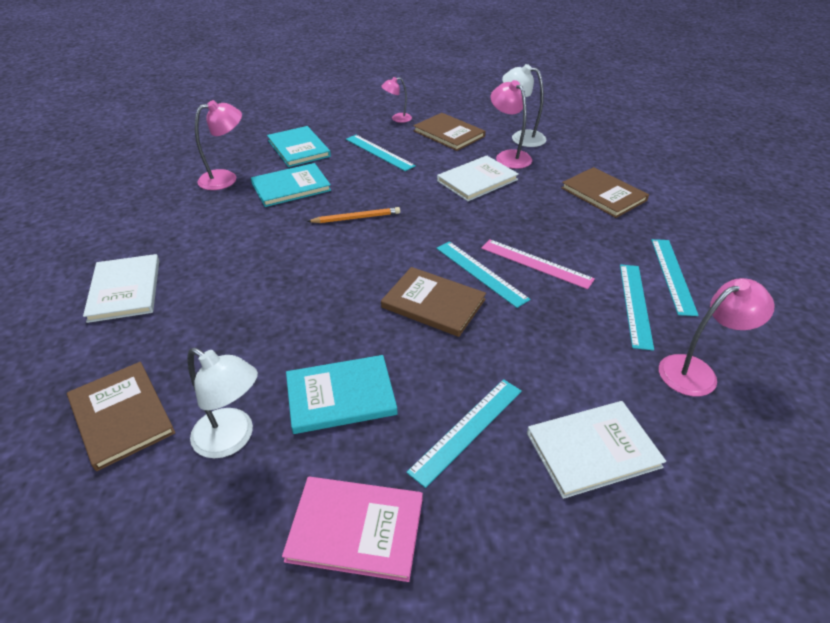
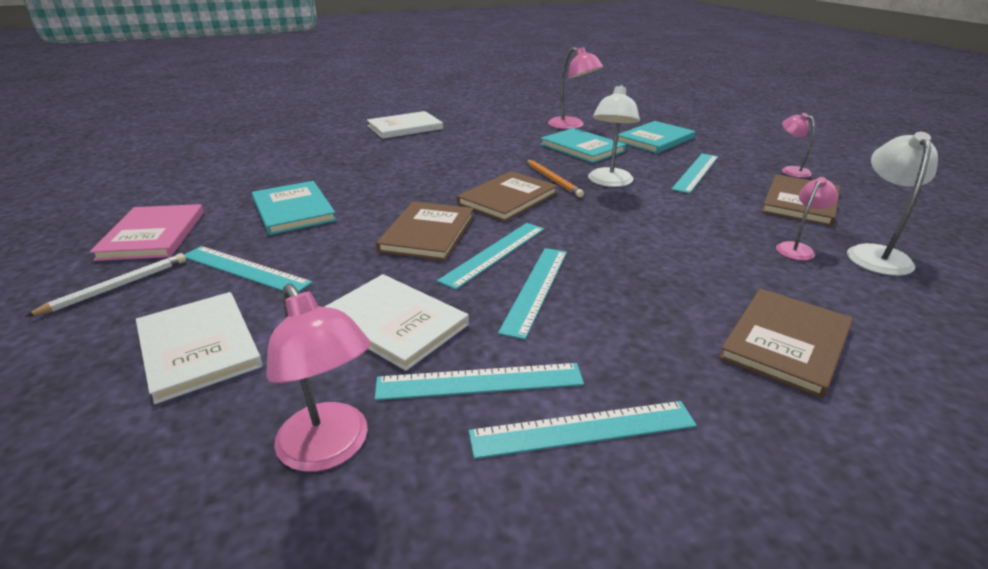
camera: 75 degrees right, 10 degrees down
(121, 416) = (279, 151): brown book -> brown book (507, 198)
(232, 439) = (253, 183): white lamp -> white lamp (609, 182)
(477, 180) = (701, 232): white book -> white book (394, 322)
(479, 539) = (116, 287): none -> white pencil
(508, 156) = (798, 248): pink lamp -> pink lamp, size x0.62
(536, 263) = (536, 289): pink ruler -> turquoise ruler

